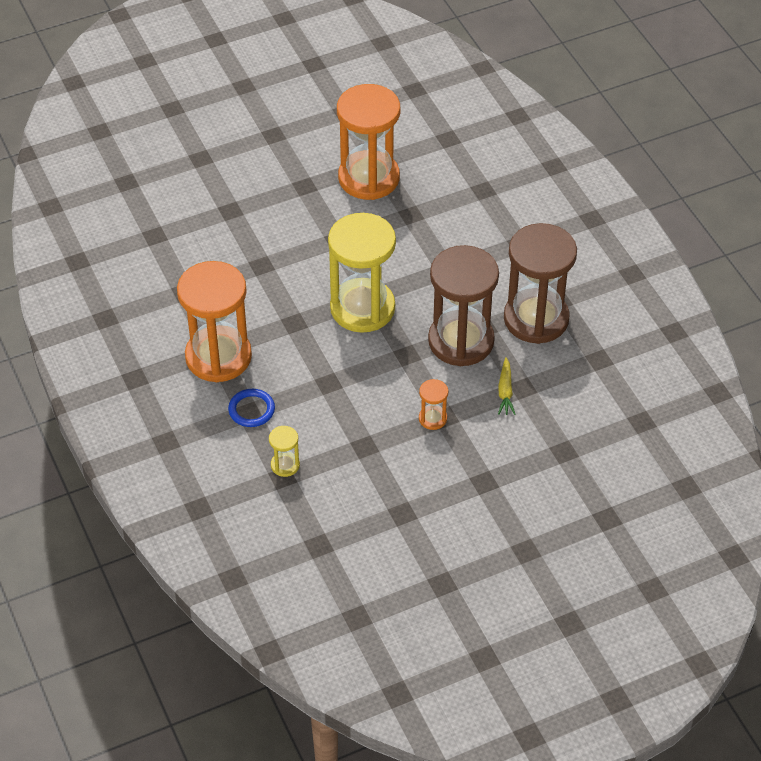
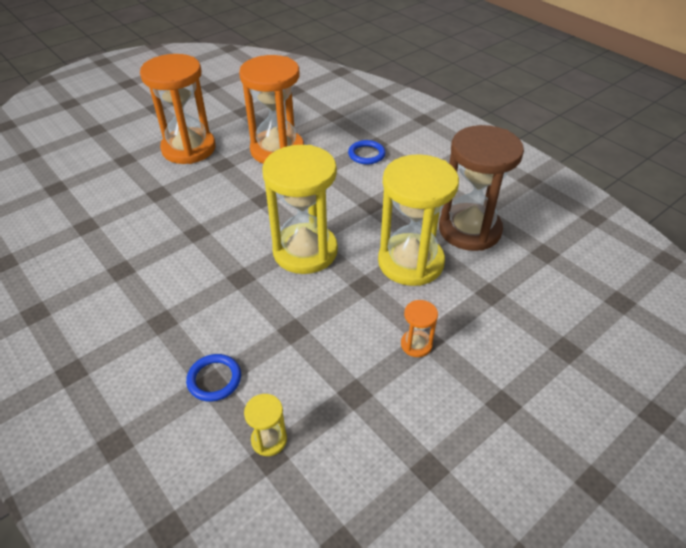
camera: 15 degrees left, 5 degrees down
(218, 357) = (166, 328): orange hourglass -> orange hourglass (189, 148)
(461, 341) = (410, 262): brown hourglass -> yellow hourglass
(466, 204) = (366, 154): none -> blue ring
(505, 391) = (475, 300): yellow carrot -> none

